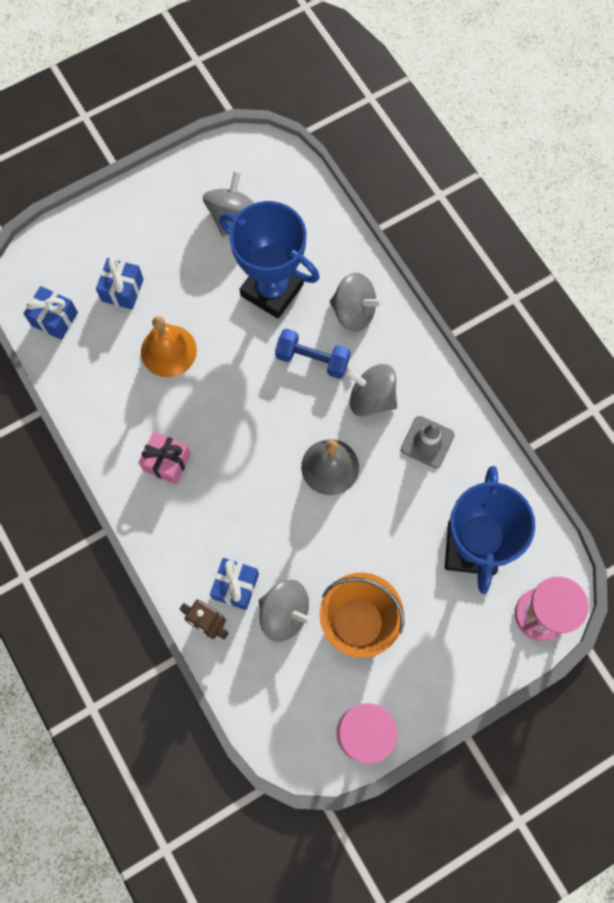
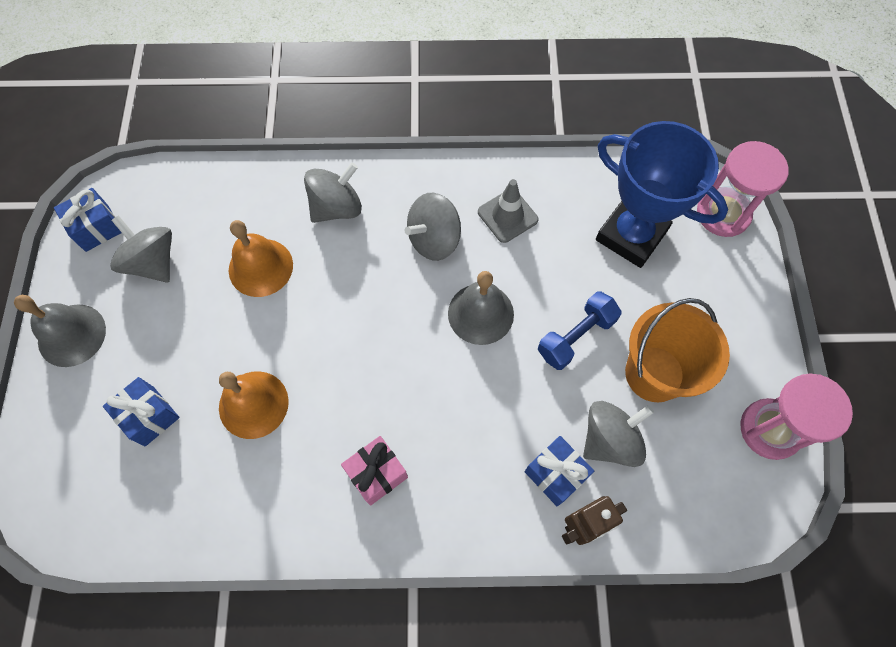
camera: 60 degrees left, 5 degrees down
(54, 319) = (126, 511): blue gift -> blue gift (97, 228)
(148, 202) = (71, 335): none -> grey bell
(272, 290) = (260, 267): blue trophy -> orange bell
(312, 359) = (359, 270): blue dumbbell -> blue dumbbell (576, 337)

